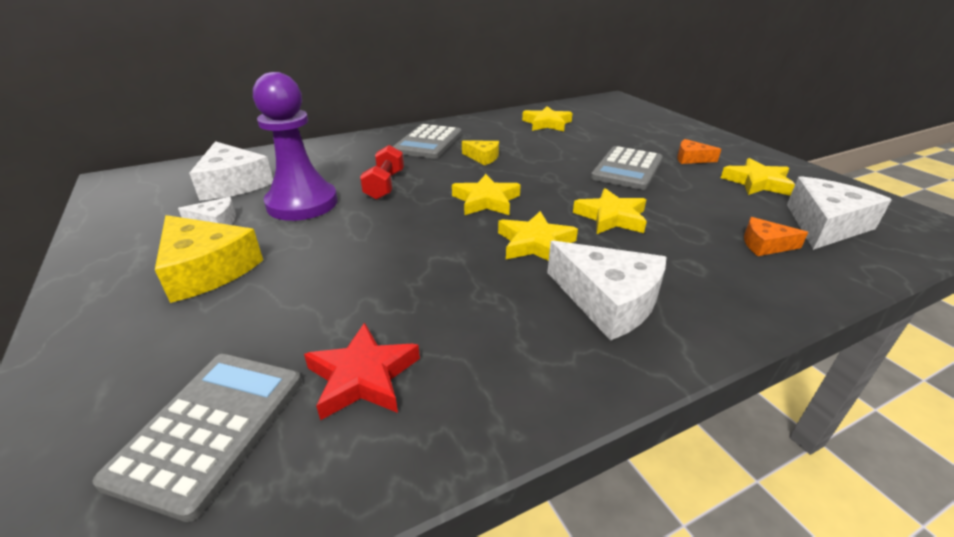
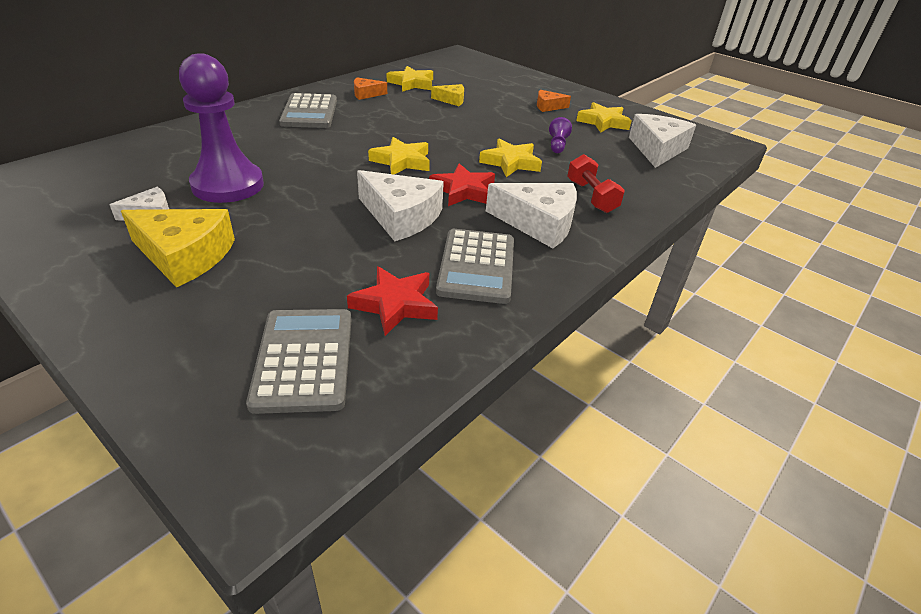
camera: 25 degrees left, 5 degrees up
(233, 184) = (132, 175): white cheese -> white cheese (401, 216)
(385, 185) = (298, 158): red dumbbell -> red dumbbell (591, 197)
(483, 157) = (373, 122): yellow cheese -> yellow cheese (451, 100)
(535, 243) = (463, 191): yellow star -> red star
(627, 169) = (503, 120): grey calculator -> grey calculator (477, 266)
(682, 203) = (557, 145): none -> purple pawn
(765, 245) = (624, 169): orange cheese -> orange cheese (366, 94)

